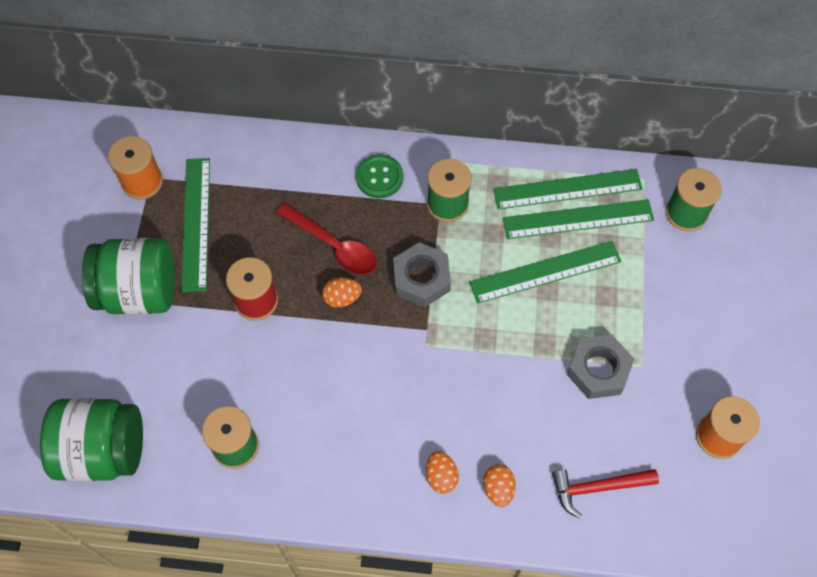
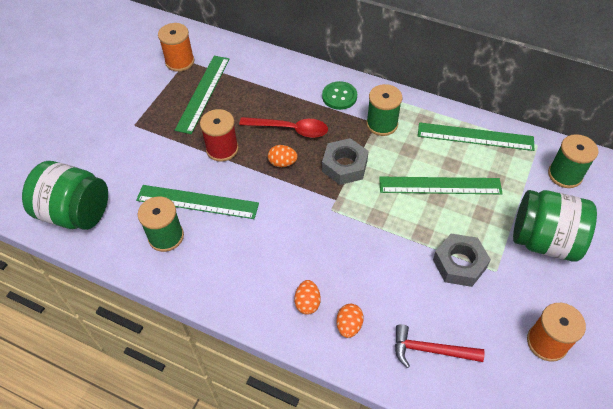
camera: 20 degrees right, 10 degrees down
(139, 291) = (147, 123): green jar -> green jar (544, 240)
(333, 246) = (290, 129): red spoon -> red spoon turned 45 degrees counterclockwise
(578, 219) = (477, 157): green ruler -> green ruler (197, 201)

